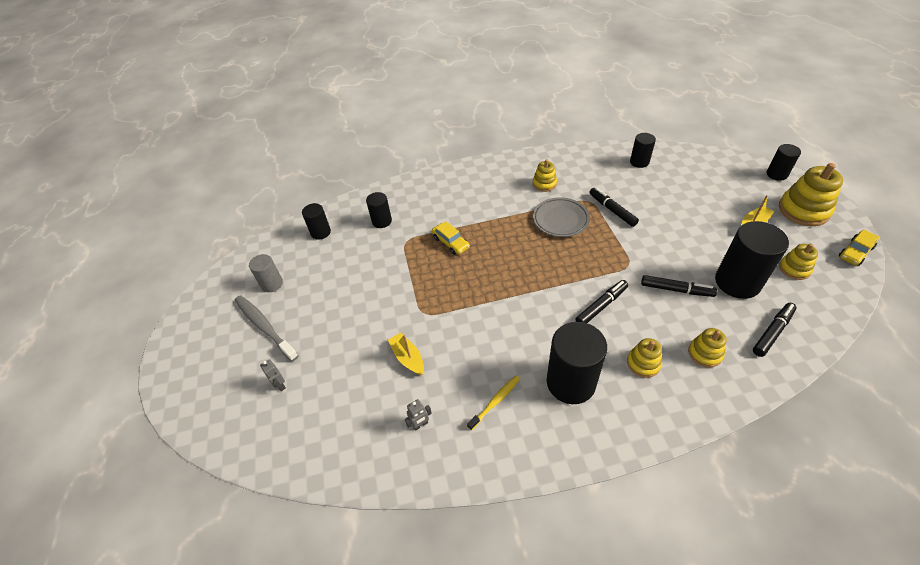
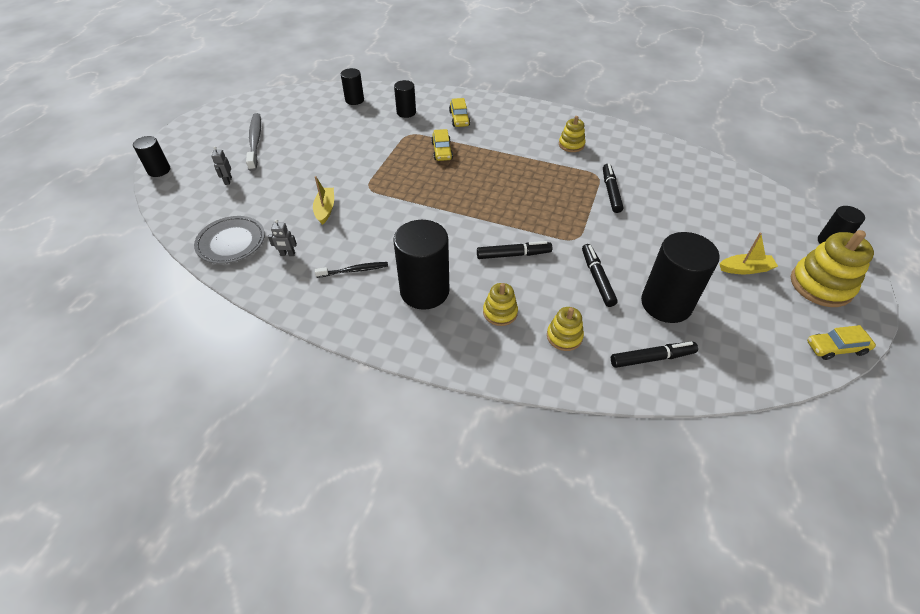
camera: 30 degrees right, 0 degrees up
(272, 284) = (287, 117): grey cylinder -> none
(434, 204) = (459, 118): none -> yellow car
(495, 402) = (354, 270): yellow toothbrush -> black toothbrush
(560, 219) = (553, 177): grey plate -> grey plate (231, 242)
(639, 162) = (686, 167): black cylinder -> black cylinder (159, 170)
(676, 290) = (597, 278): black marker -> black marker turned 150 degrees counterclockwise
(794, 269) = (743, 325): yellow stacking toy -> none

